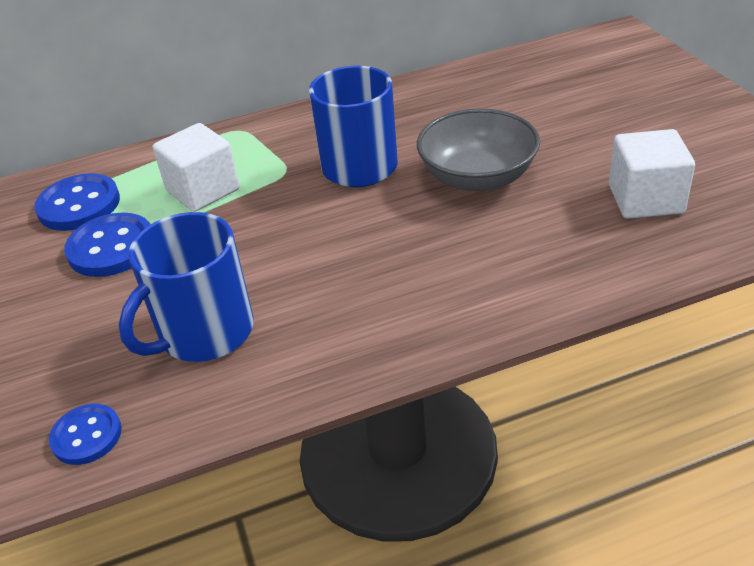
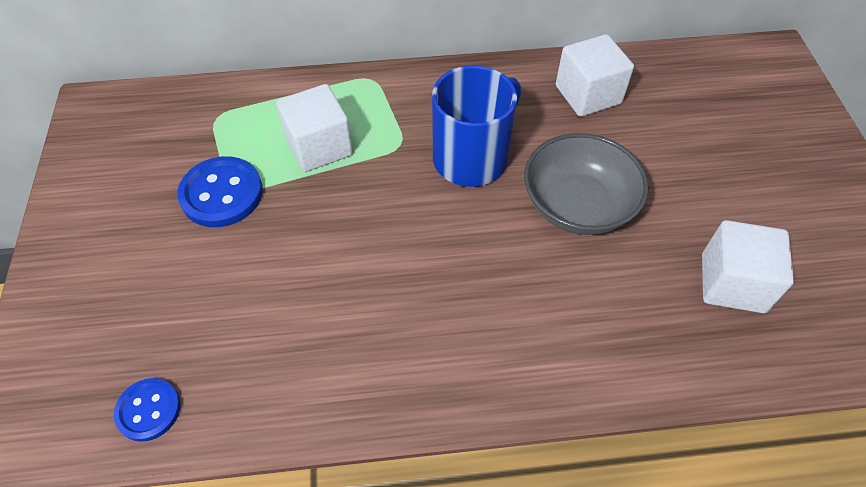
camera: 10 degrees right, 15 degrees up
(79, 205) = (206, 132): blue button -> none
(204, 332) = (277, 322): blue mug -> none
(457, 97) = (588, 95): none -> white cube

